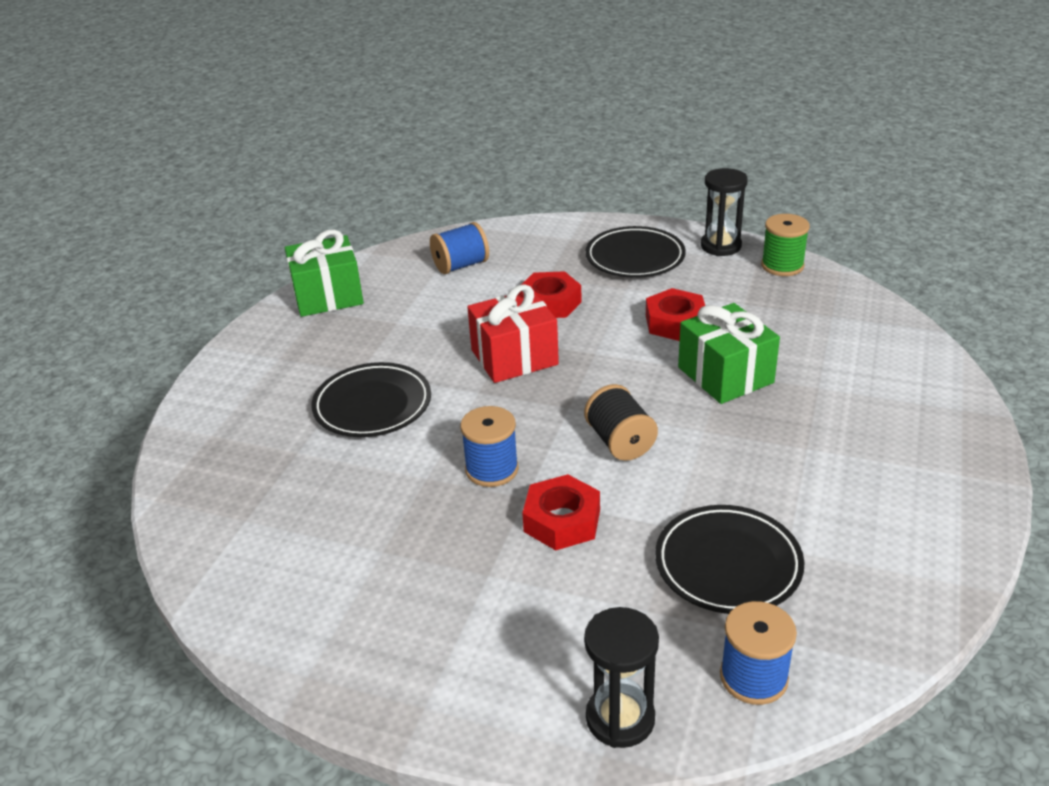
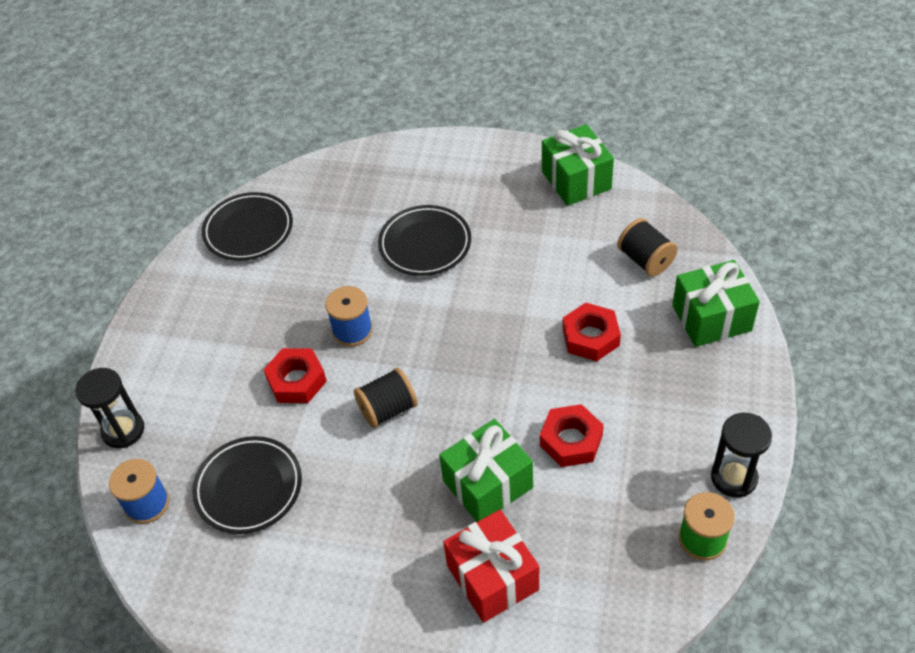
camera: 85 degrees right, 15 degrees up
(461, 265) = (645, 260): blue spool -> black spool
(514, 357) = (499, 323): red gift -> red gift (492, 577)
(545, 239) = (711, 318): none -> green gift
(635, 258) = (690, 398): black plate -> black plate (248, 230)

